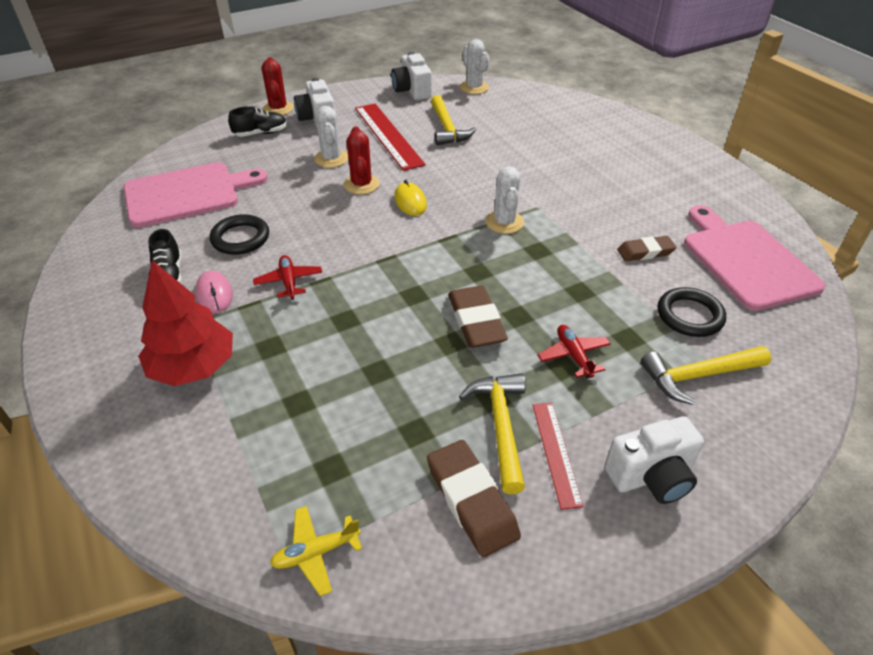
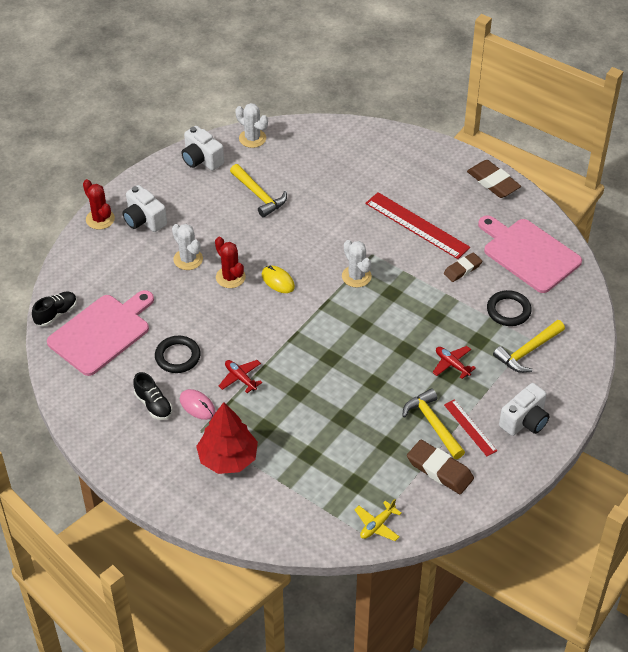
camera: 25 degrees left, 5 degrees up
(260, 133) = (108, 252): black shoe -> black shoe (56, 314)
(388, 135) = (216, 219): red ruler -> red ruler (417, 225)
(476, 321) = (381, 362): brown eraser -> brown eraser (493, 182)

